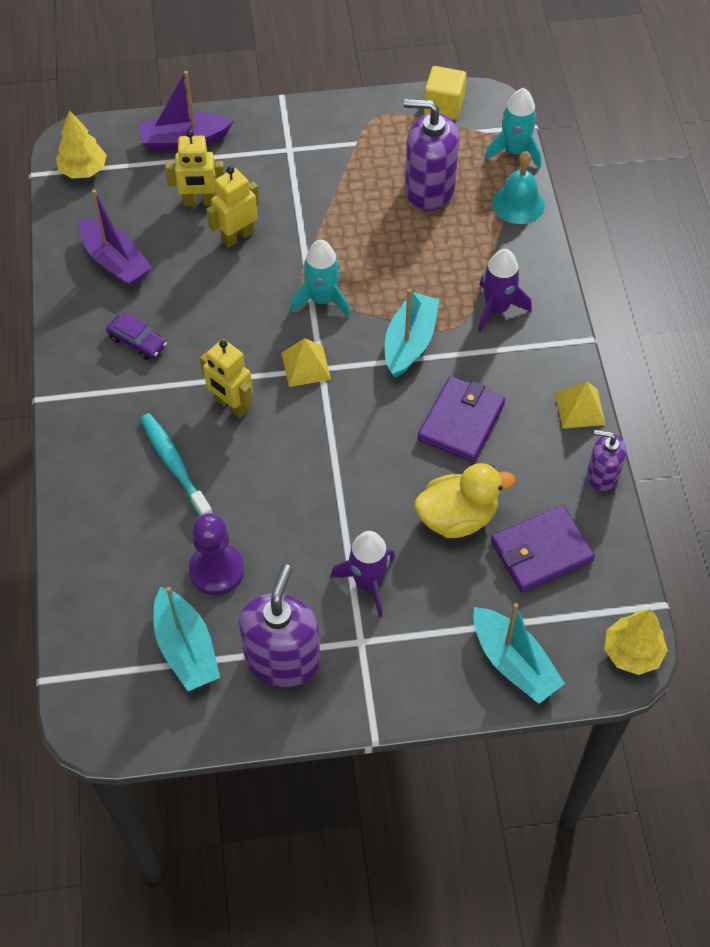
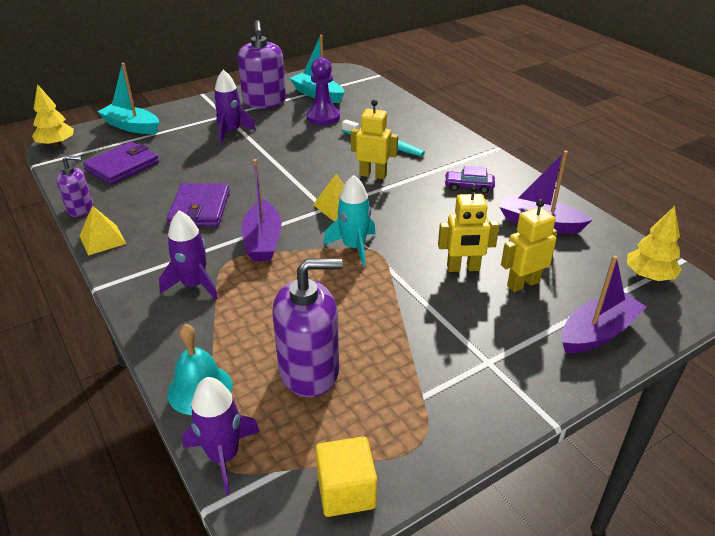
camera: 155 degrees right, 20 degrees down
(237, 237) = (463, 268): yellow robot -> yellow robot turned 60 degrees clockwise
(410, 342) = (263, 241): turquoise boat -> purple boat
(457, 517) = (185, 166): yellow duck -> none
(514, 151) = (224, 456): turquoise rocket -> purple rocket

